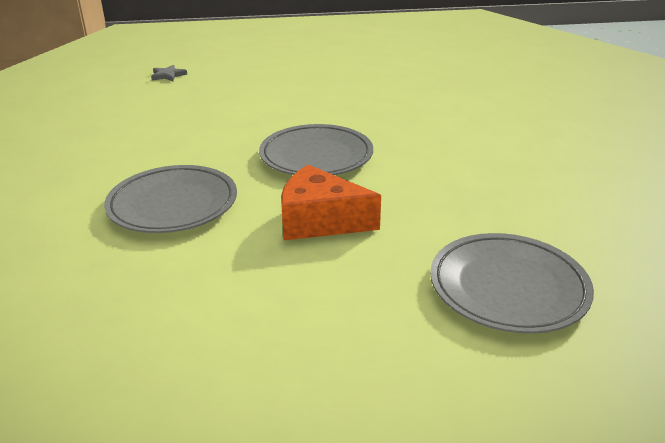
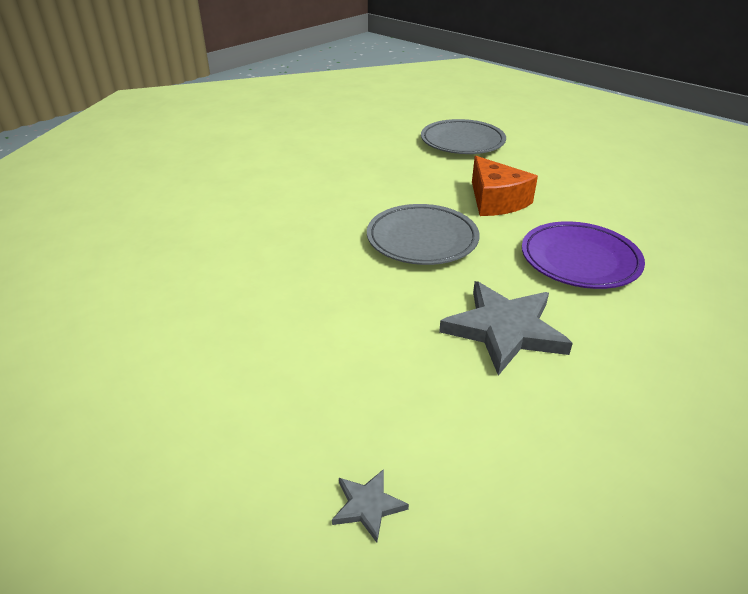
camera: 130 degrees left, 5 degrees up
(173, 204) = (579, 260): grey plate -> purple plate
(180, 138) = (504, 330): none -> grey star

